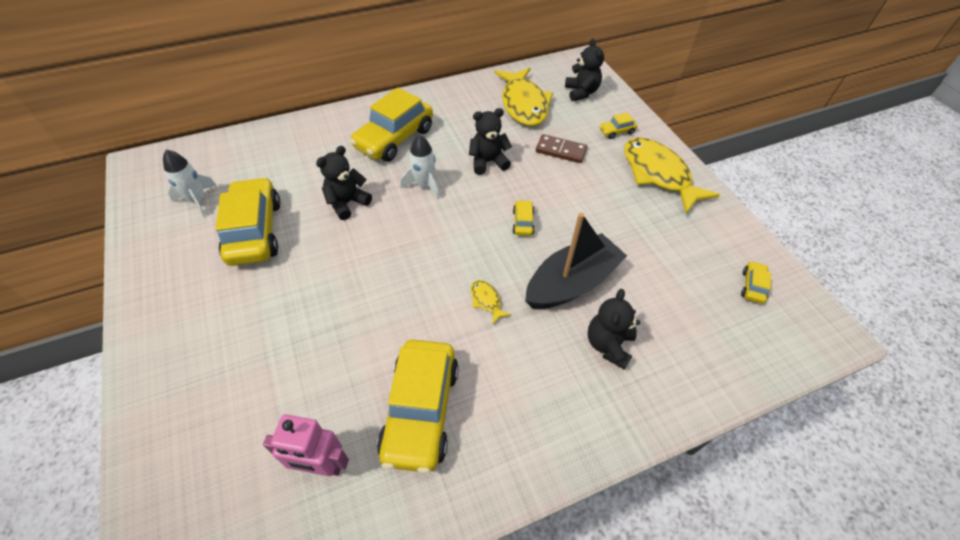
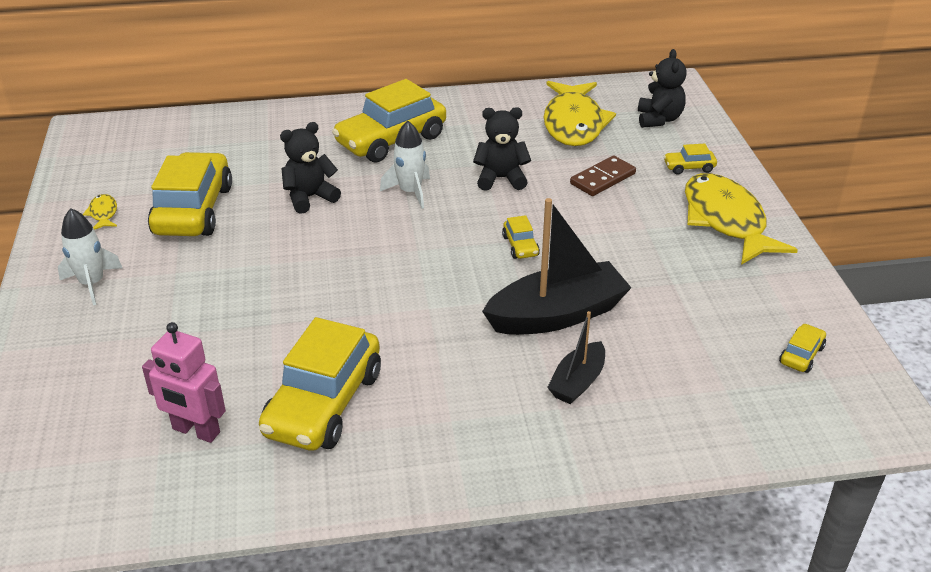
camera: 15 degrees right, 15 degrees down
(198, 200) = (139, 172): white rocket -> white rocket (92, 284)
(486, 300) = (442, 316): yellow fish -> yellow fish (103, 213)
(523, 222) = (520, 246): yellow car -> yellow car turned 150 degrees clockwise
(561, 150) = (602, 179): brown domino -> brown domino turned 75 degrees counterclockwise
(608, 345) = (577, 382): black teddy bear -> black boat

